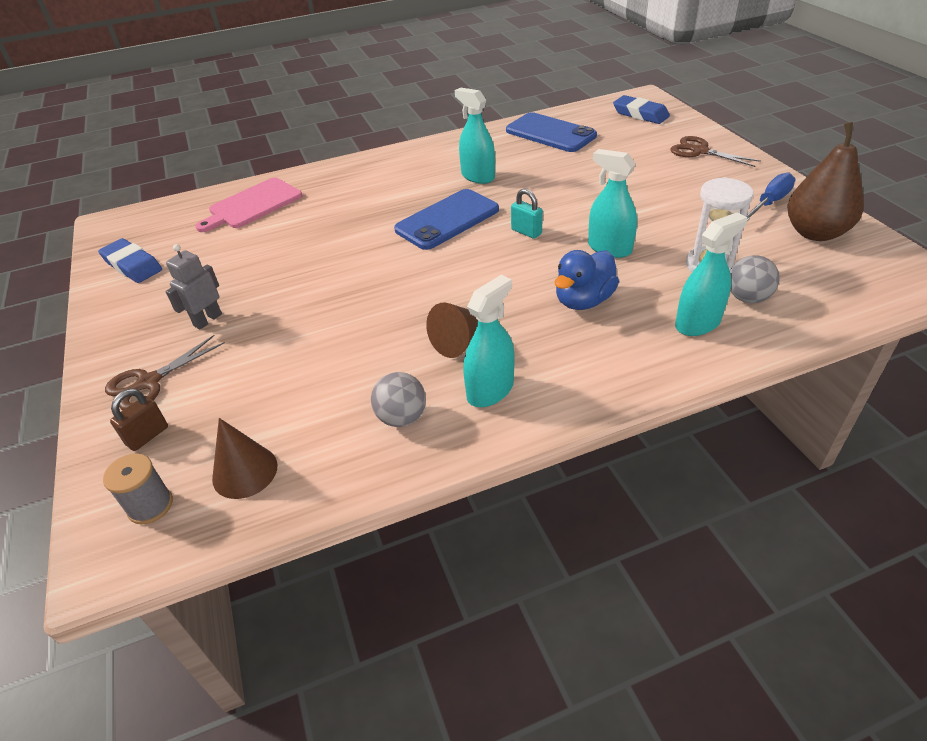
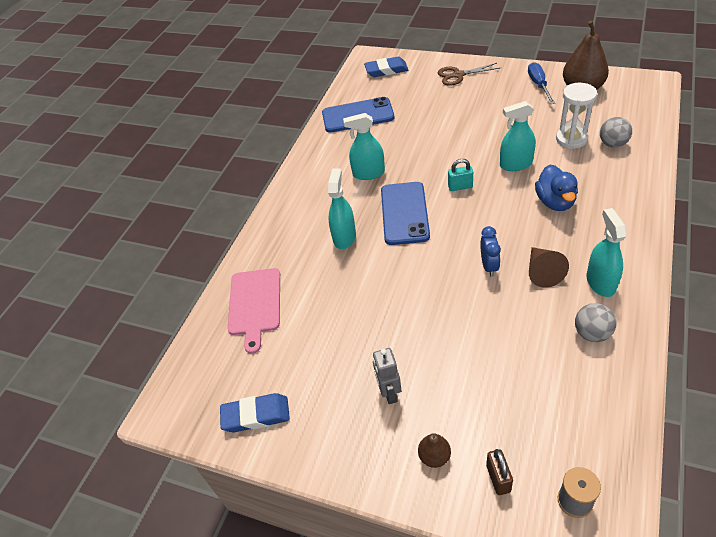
camera: 45 degrees left, 5 degrees up
(149, 382) = (434, 456): brown scissors -> brown pear
(245, 471) = (580, 434): brown cone -> none
(430, 302) = (489, 266): none -> blue clock
(697, 323) = (616, 173): turquoise spray bottle -> turquoise spray bottle (344, 237)

